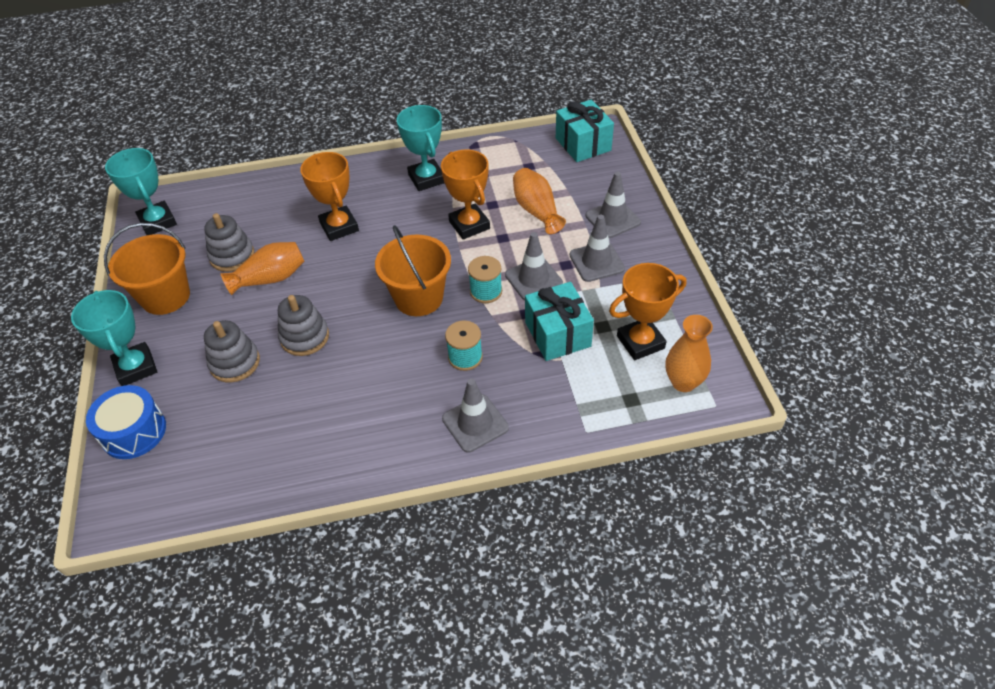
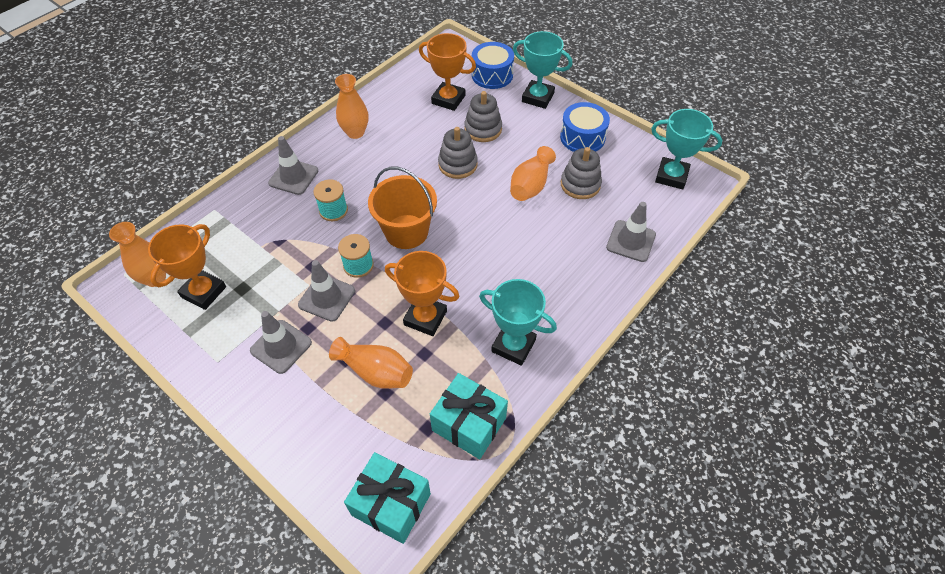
camera: 140 degrees right, 5 degrees up
(165, 296) = (582, 137): orange bucket -> blue drum
(339, 227) = (532, 251): orange trophy -> orange trophy (448, 99)
(361, 444) = (355, 132): none -> orange vase
(557, 334) = (275, 263): turquoise gift -> turquoise gift (469, 424)
(612, 219) = (293, 407): grey traffic cone -> grey traffic cone (631, 241)

